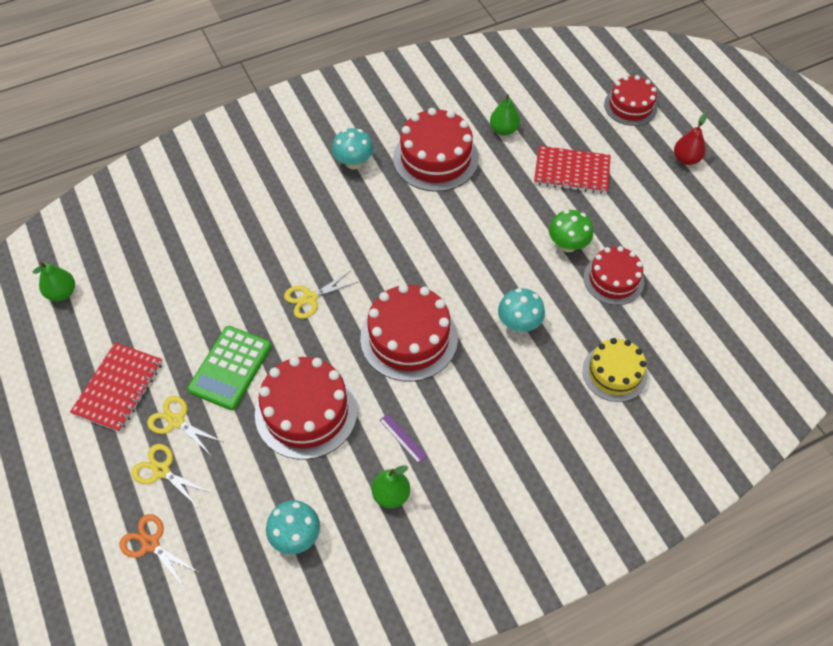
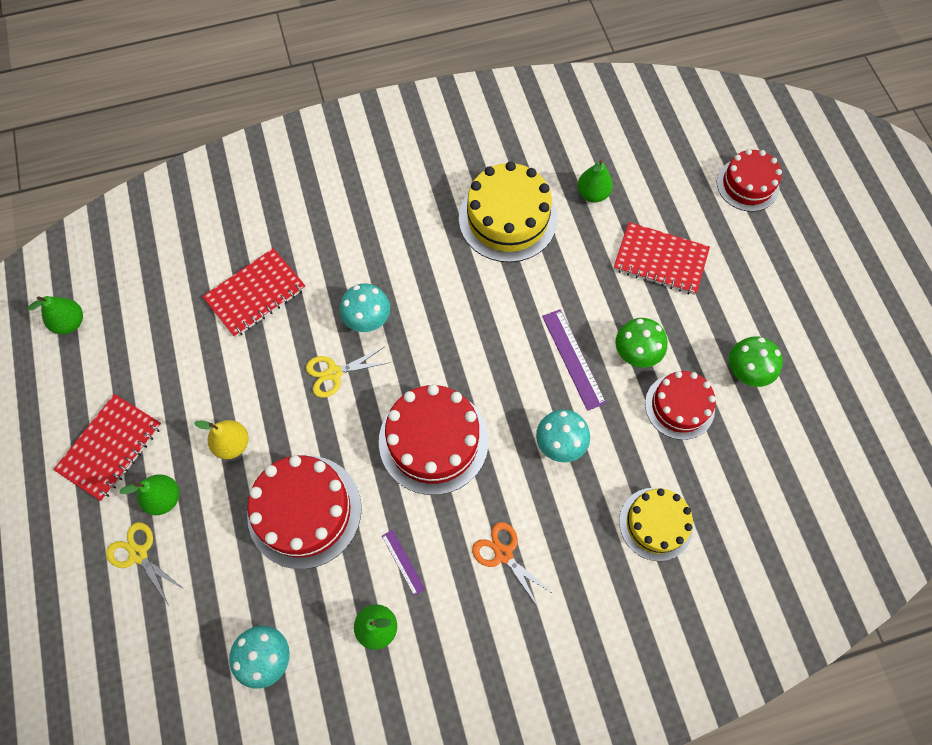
camera: 10 degrees right, 10 degrees up
(150, 544) = (113, 638): orange scissors -> orange scissors (503, 554)
(176, 421) = (164, 498): yellow scissors -> green pear
(227, 246) = (255, 294): none -> red notebook
(230, 368) = (232, 444): green calculator -> yellow pear
(353, 162) = (414, 210): turquoise mushroom -> turquoise mushroom (367, 319)
(435, 158) = (507, 219): red cake -> yellow cake
(515, 256) = (573, 359): none -> purple ruler
(662, 245) = (746, 371): none -> green mushroom
(686, 159) = (798, 264): red pear -> none

